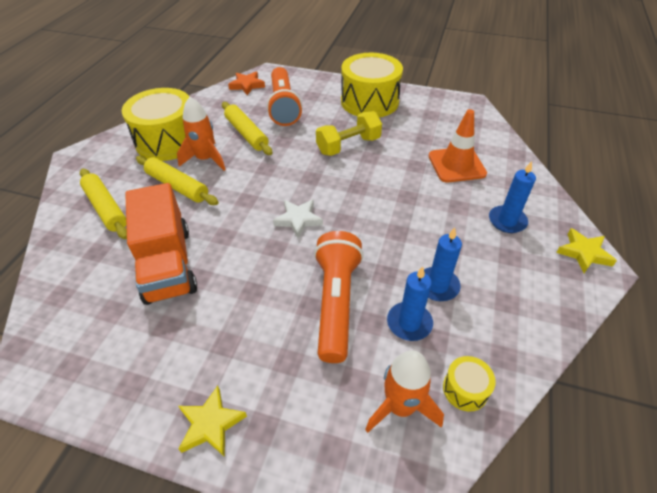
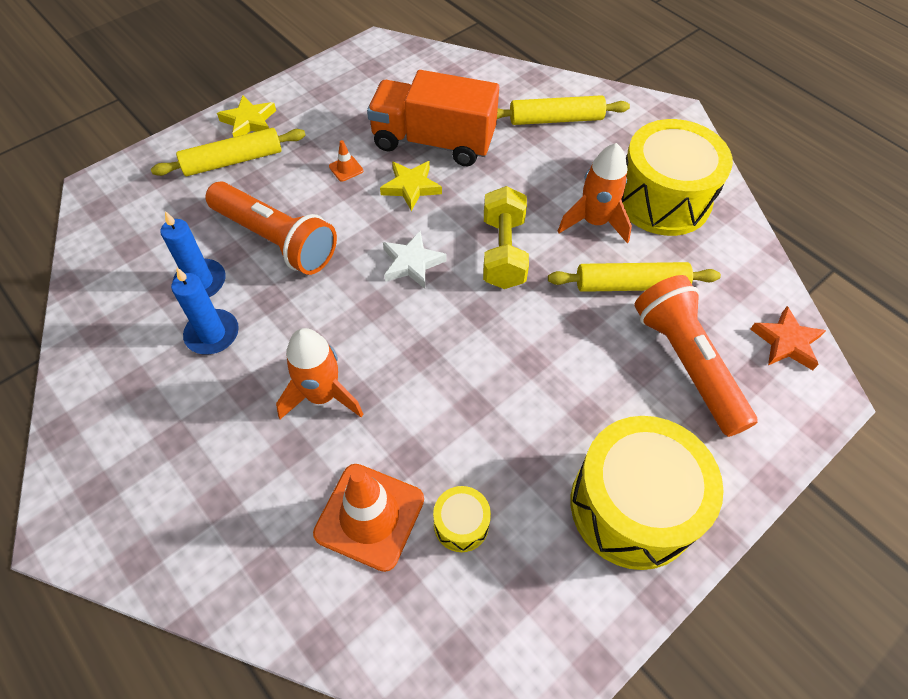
camera: 120 degrees right, 10 degrees up
(177, 186) = (555, 181): yellow rolling pin -> yellow rolling pin (233, 161)
(232, 303) = (346, 168): none -> orange traffic cone
(283, 106) = (686, 363): orange flashlight -> orange flashlight turned 45 degrees clockwise
(348, 146) = (519, 394): yellow dumbbell -> yellow dumbbell (503, 252)
(400, 406) = (144, 229): orange rocket -> orange rocket (322, 395)
(465, 389) = (108, 280): yellow drum -> yellow drum (461, 524)
(507, 221) = (219, 487): blue candle -> none
(584, 253) = (95, 534): yellow star -> yellow star (411, 187)

